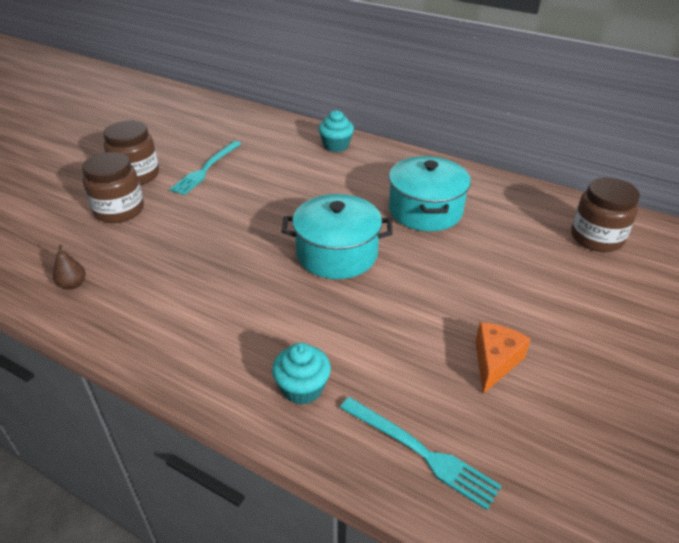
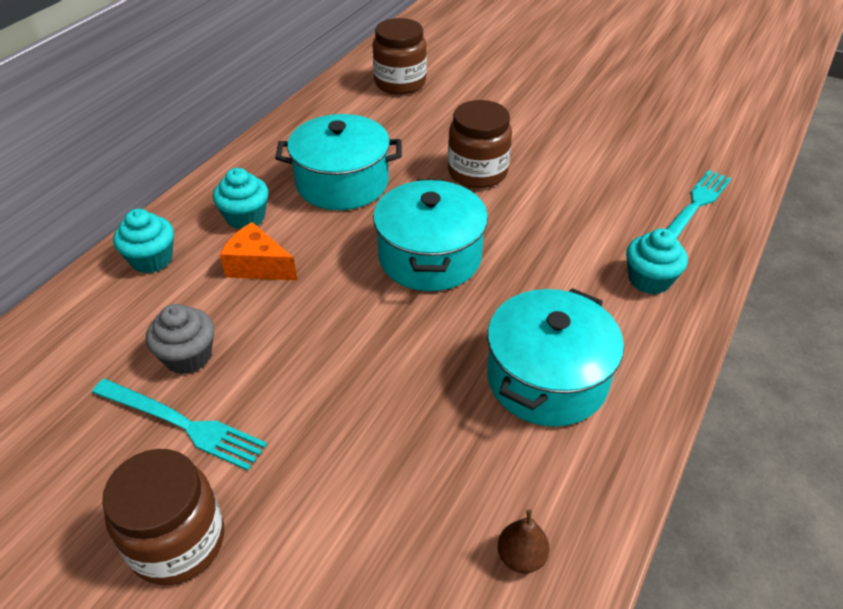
camera: 90 degrees left, 5 degrees up
(119, 210) = (305, 541): brown jar -> brown jar (477, 172)
(201, 307) = (547, 379): none -> turquoise pot
(254, 165) = (188, 356): none -> grey cupcake
(379, 173) = (245, 217): none -> turquoise cupcake
(495, 362) = (581, 160): orange cheese -> orange cheese (258, 266)

